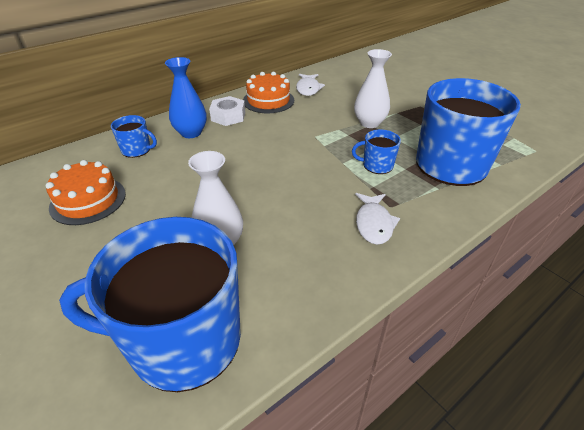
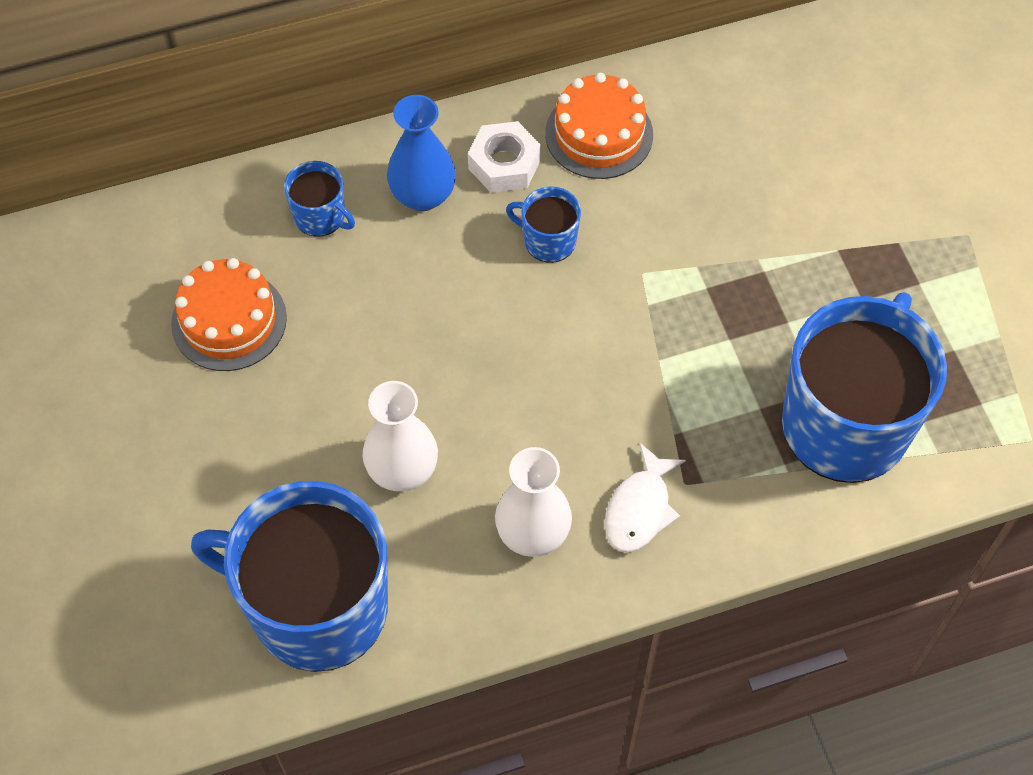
camera: 20 degrees right, 20 degrees up
(308, 89) = (696, 115): white fish -> none
(369, 123) = (764, 266): white vase -> white vase (533, 533)
(377, 165) = (714, 385): blue mug -> blue mug (548, 240)

